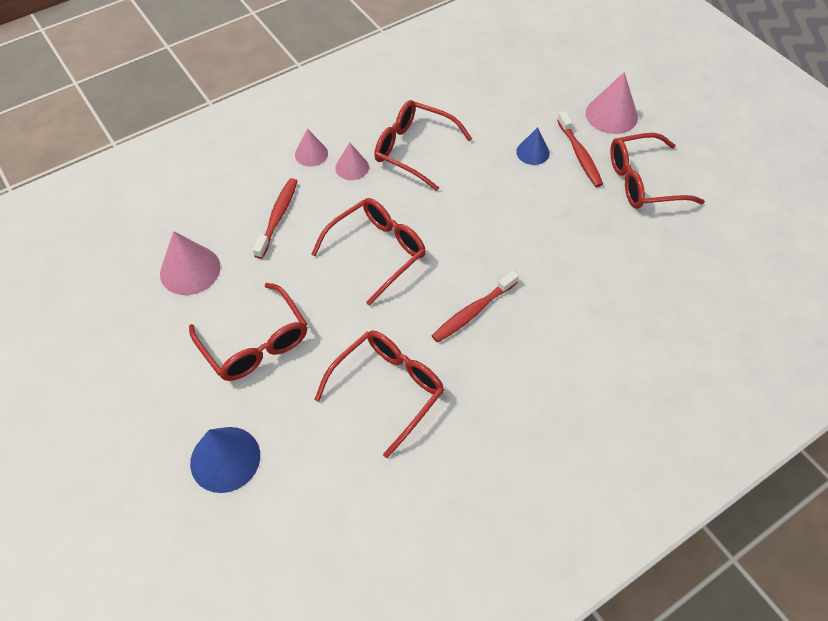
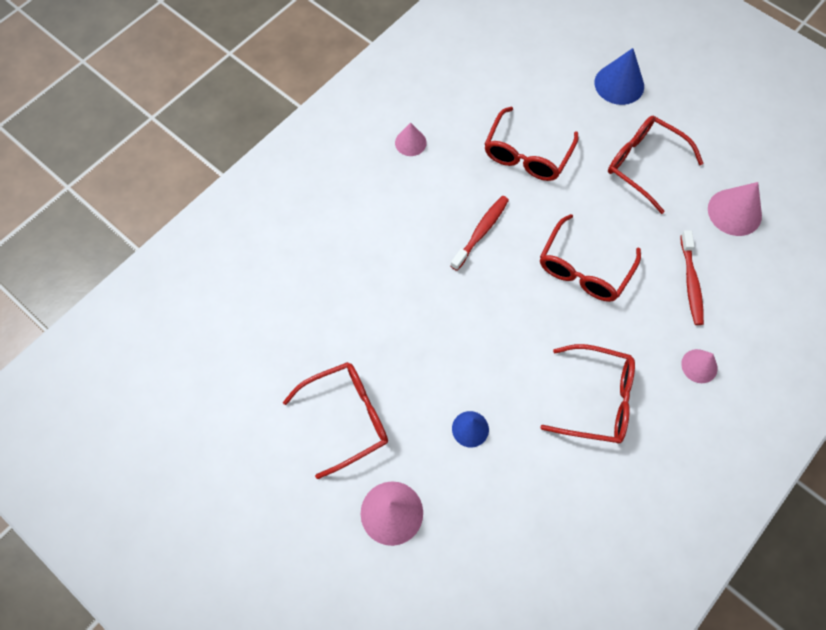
camera: 165 degrees right, 10 degrees up
(352, 167) = (650, 359): pink cone -> pink cone (410, 142)
(579, 155) = (419, 438): red toothbrush -> none

